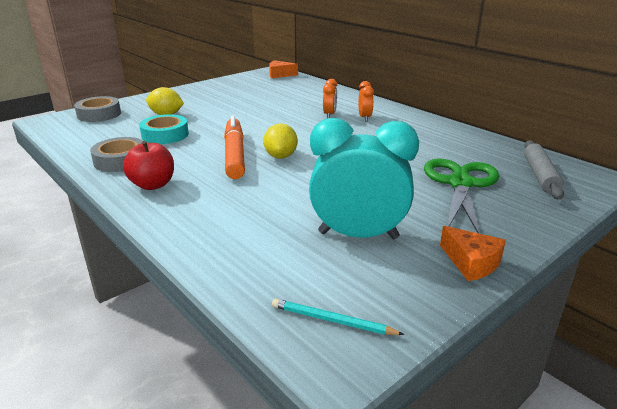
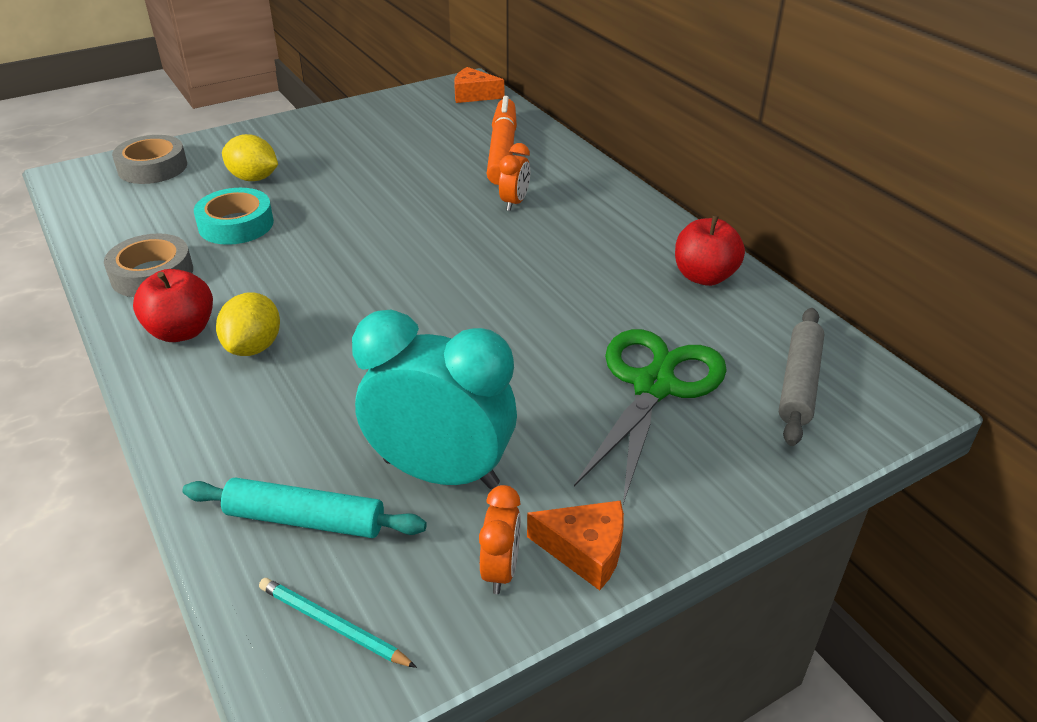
camera: 10 degrees right, 10 degrees up
(234, 154) = (325, 280): orange marker -> orange marker (502, 150)
(281, 156) = (395, 292): yellow lemon -> yellow lemon (254, 347)
(283, 268) = (305, 520): none -> turquoise rolling pin
(364, 118) = (570, 216): orange clock -> orange clock (501, 570)
(456, 136) = (704, 276): none -> red apple
(471, 262) = (585, 550): orange cheese -> orange cheese turned 45 degrees counterclockwise

